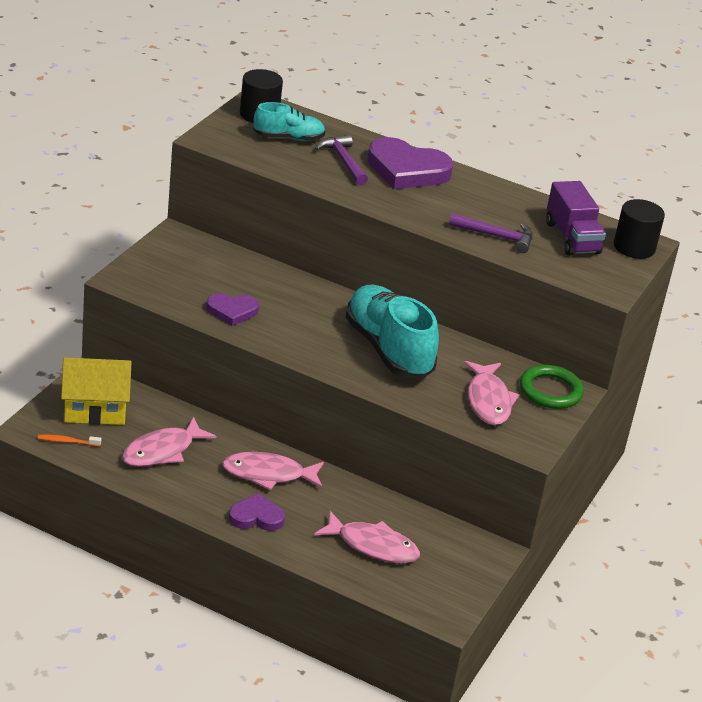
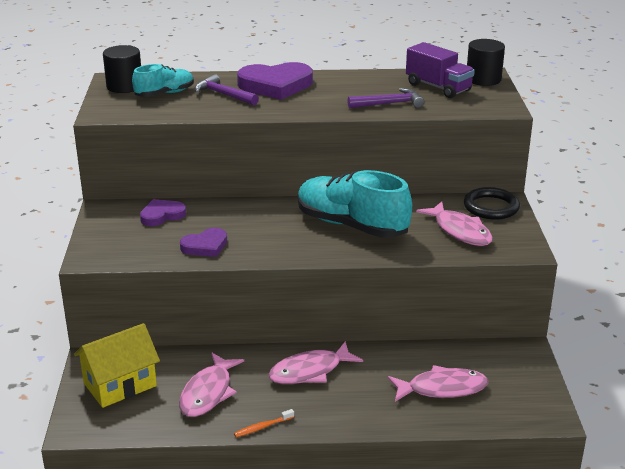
camera: 25 degrees left, 5 degrees down
(67, 441) = (119, 423): orange toothbrush -> orange toothbrush (262, 427)
(256, 517) = (334, 410): purple heart -> purple heart (162, 215)
(550, 391) = (491, 207): green ring -> black ring

